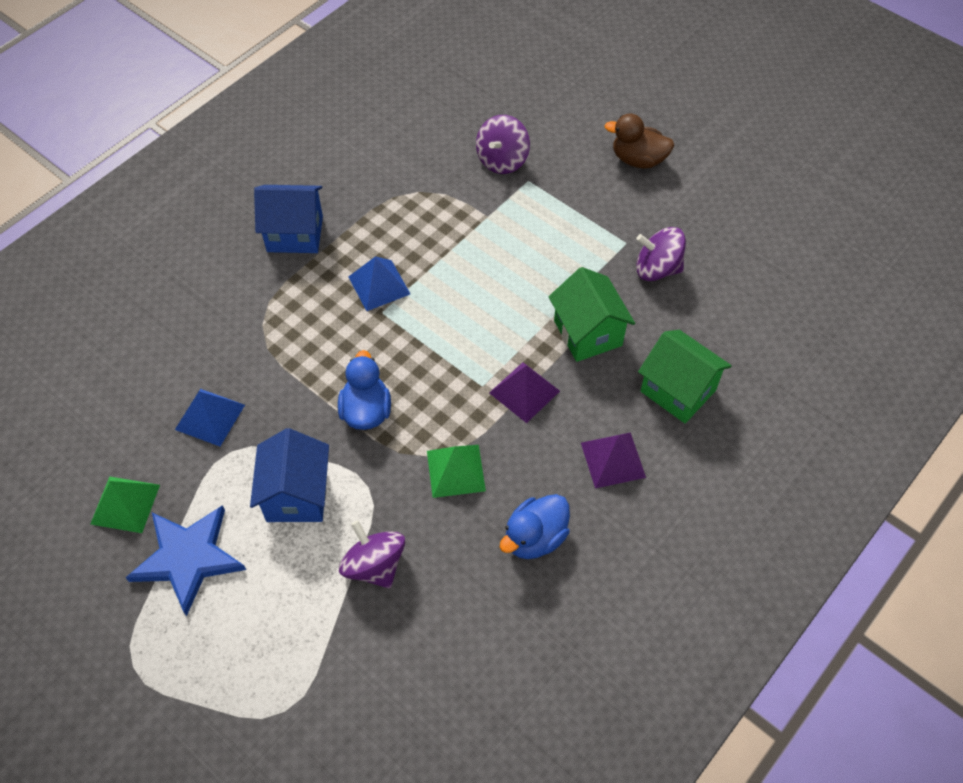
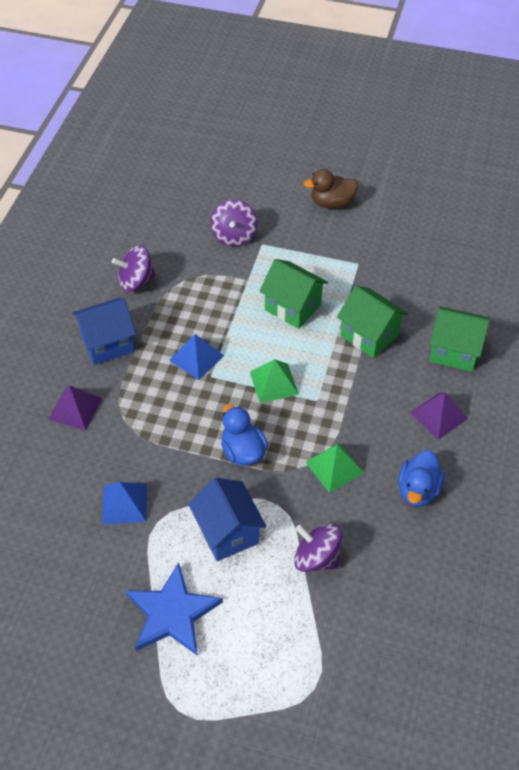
camera: 25 degrees left, 5 degrees down
(125, 504) = (97, 595): green pyramid -> green pyramid (273, 383)
(519, 267) = (292, 307): none -> green house
(524, 392) = (349, 393): purple pyramid -> purple pyramid (75, 409)
(657, 269) = (390, 274): purple spinning top -> purple spinning top (136, 281)

